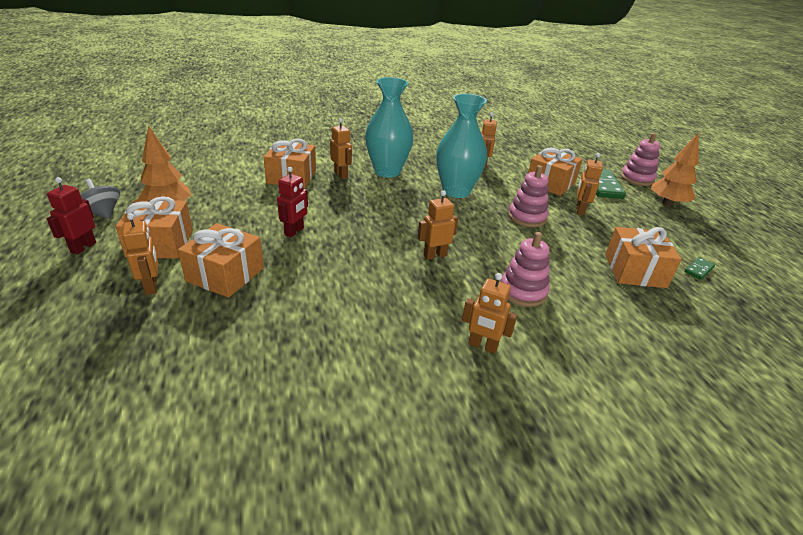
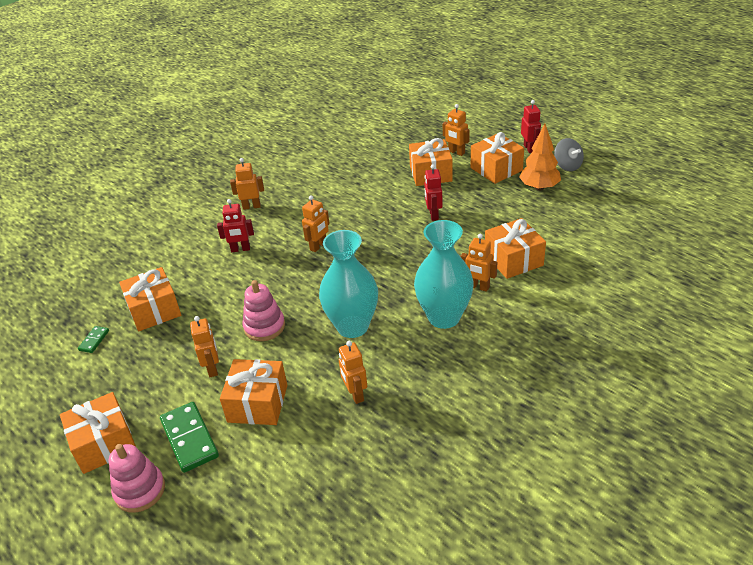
camera: 155 degrees right, 5 degrees up
(102, 213) = (567, 166): grey spinning top -> grey spinning top turned 45 degrees clockwise
(523, 291) = (240, 249): pink stacking toy -> red robot
(667, 204) = (104, 443): orange tree -> orange gift

